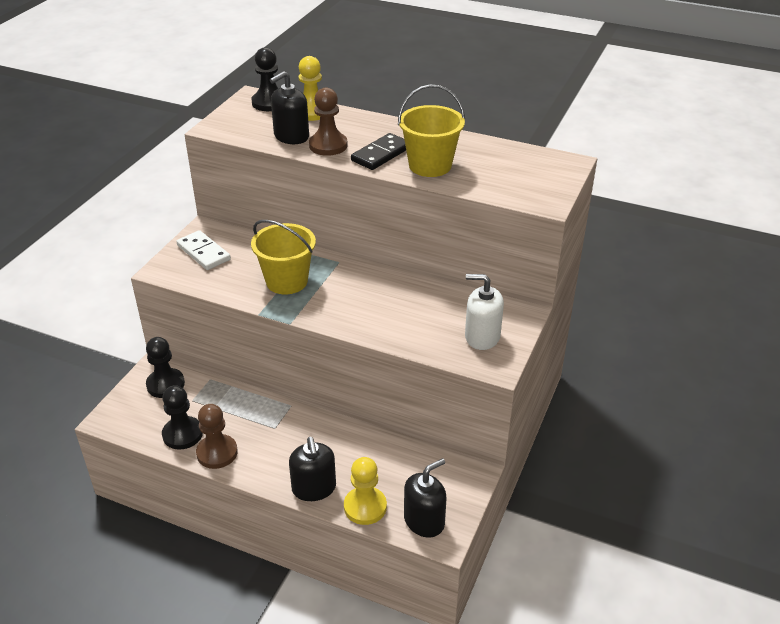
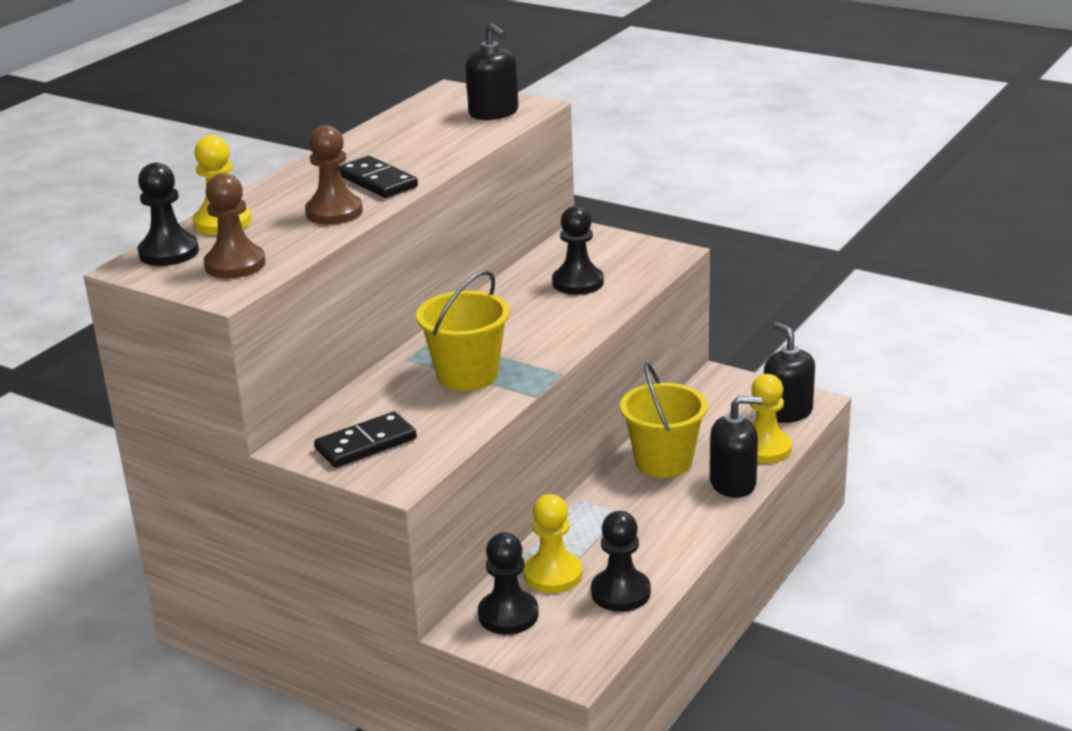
camera: 80 degrees left, 10 degrees down
(203, 252) = (366, 444): white domino -> black domino
(205, 400) = (553, 574): none -> yellow pawn
(217, 453) = (662, 560): brown pawn -> brown pawn (235, 264)
(291, 136) = (292, 236): black soap dispenser -> black soap dispenser (494, 113)
(430, 165) = (421, 156): yellow bucket -> yellow bucket (663, 462)
(431, 318) = (578, 282): none -> black pawn
(482, 337) = (619, 257): white soap dispenser -> none

